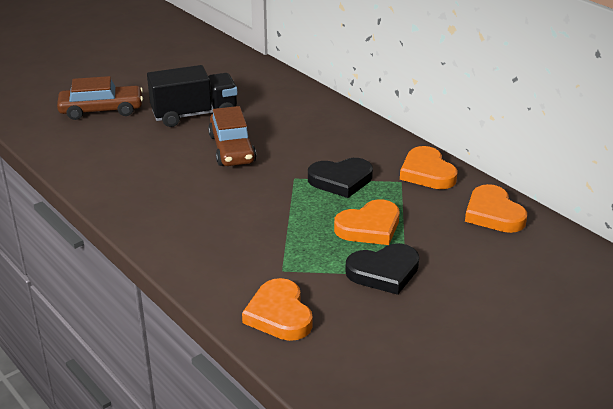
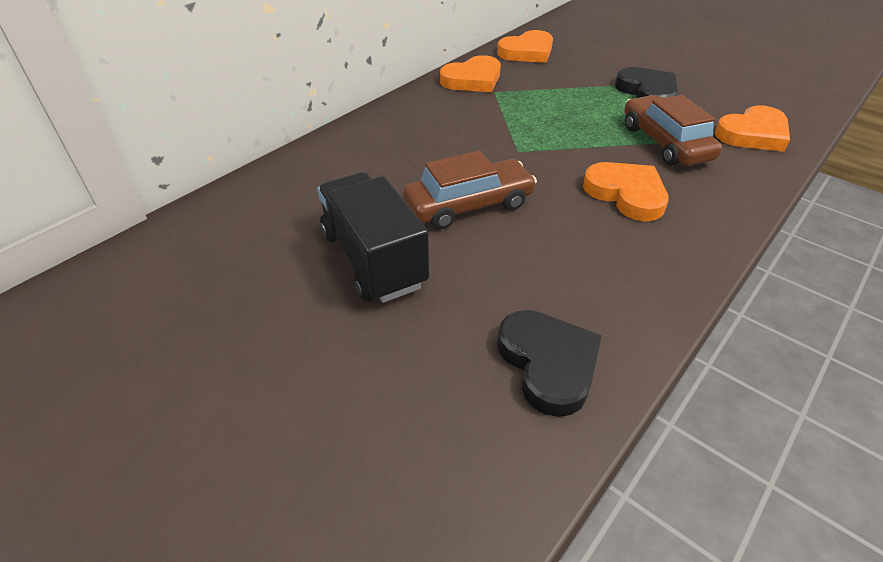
camera: 100 degrees left, 10 degrees up
(101, 110) = (373, 395): brown car -> brown car (665, 143)
(341, 180) = (509, 122): black heart -> black heart (548, 363)
(369, 227) = (585, 102): orange heart -> orange heart (626, 194)

